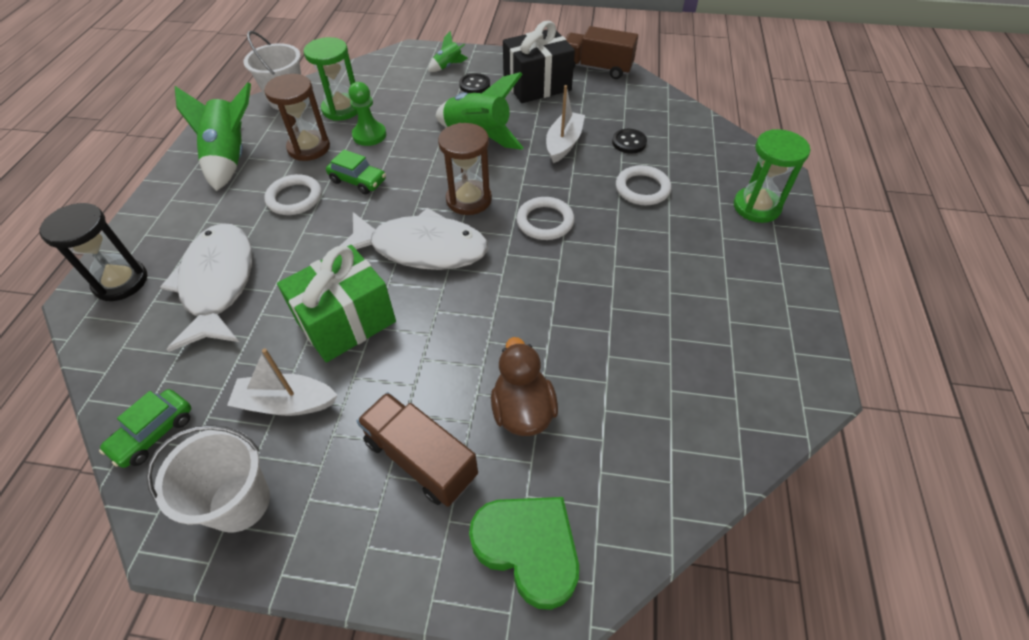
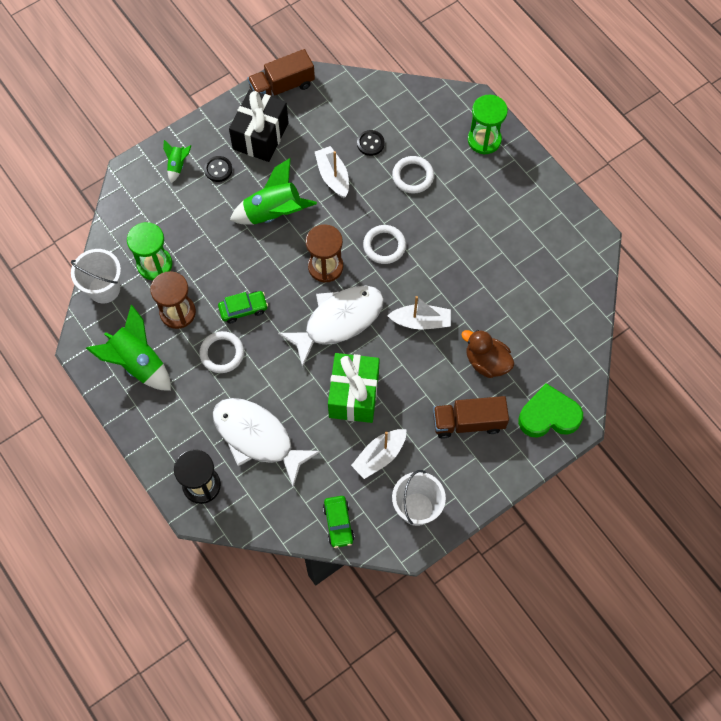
camera: 45 degrees left, 15 degrees up
(369, 135) = (203, 270): green pawn -> none
(499, 310) = (421, 321): none -> white boat

